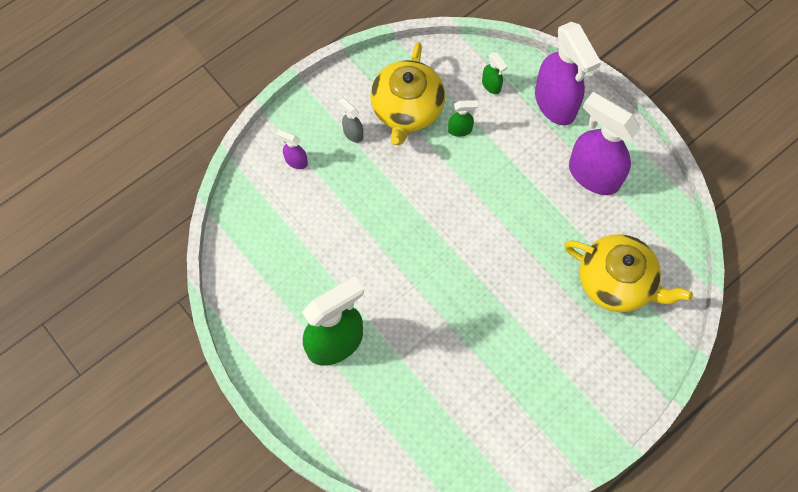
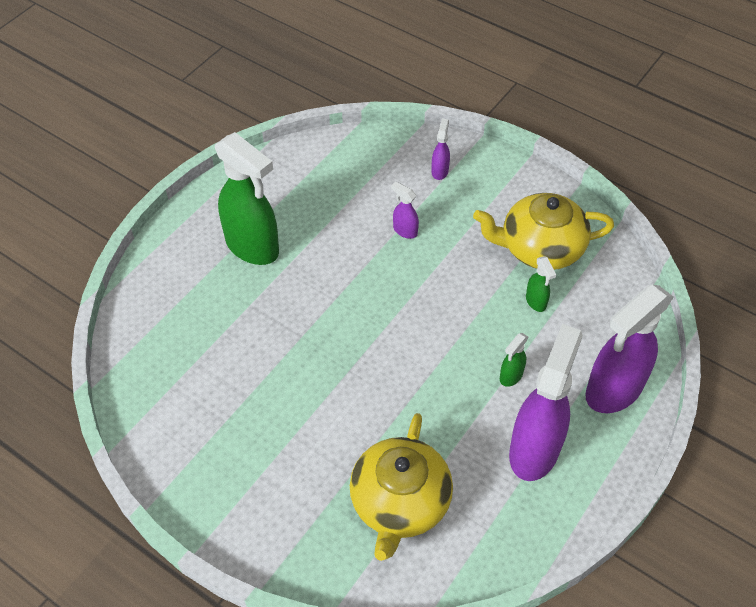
camera: 75 degrees right, 15 degrees down
(353, 133) = (490, 209): grey spray bottle -> none
(356, 209) = (405, 231): none -> purple spray bottle
(491, 85) = (606, 320): green spray bottle -> green spray bottle (511, 376)

